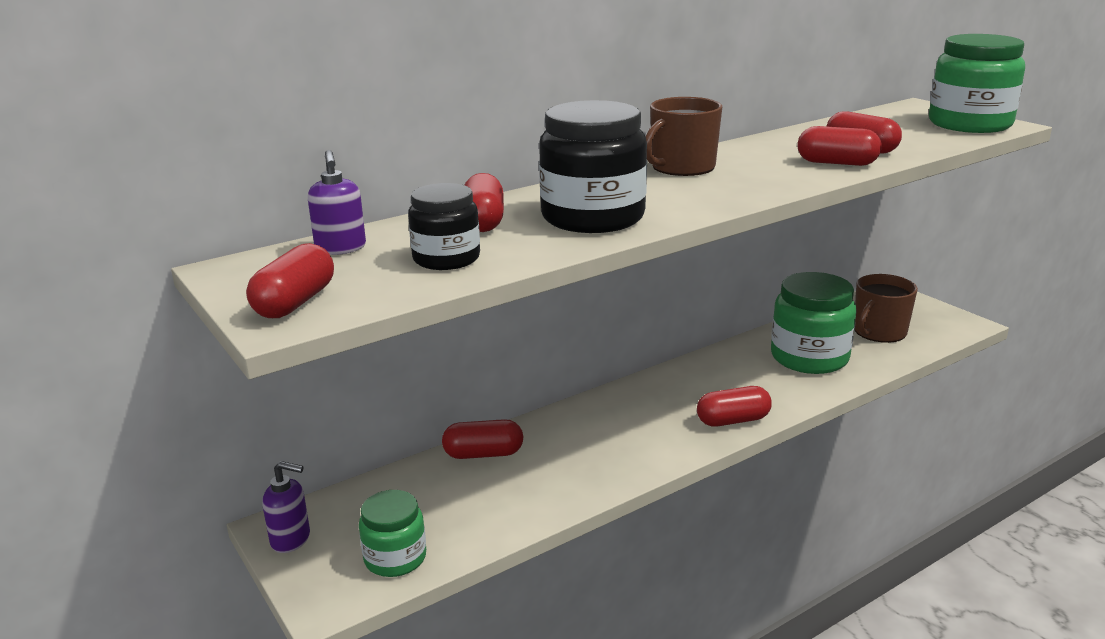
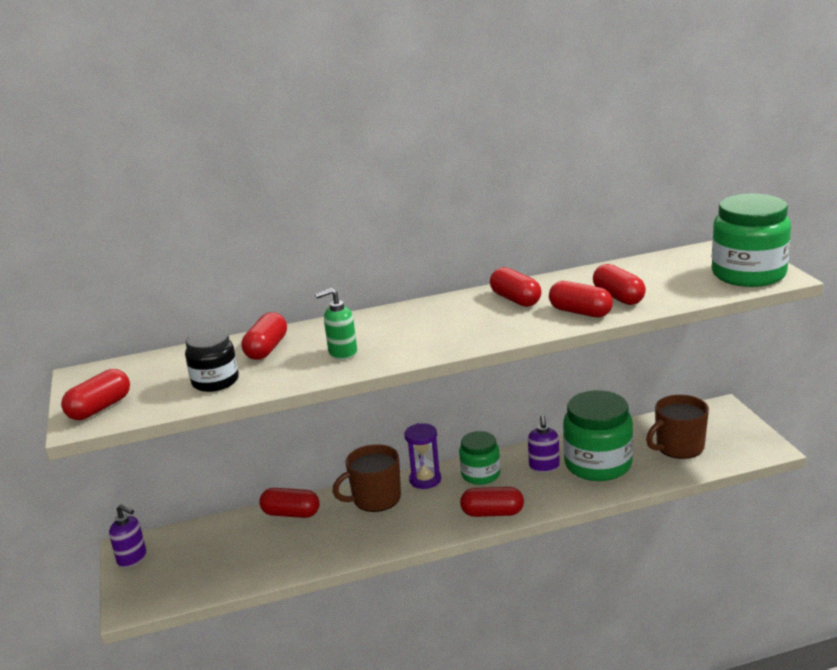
camera: 20 degrees right, 0 degrees up
(341, 248) = (159, 364): purple soap dispenser -> purple soap dispenser (544, 466)
(395, 558) = (188, 583): green jar -> green jar (480, 474)
(593, 217) = (342, 353): black jar -> green soap dispenser
(626, 396) = (425, 480): none -> purple hourglass
(681, 167) = (454, 306): brown mug -> brown mug (375, 499)
(747, 157) = (515, 299): none -> red capsule

